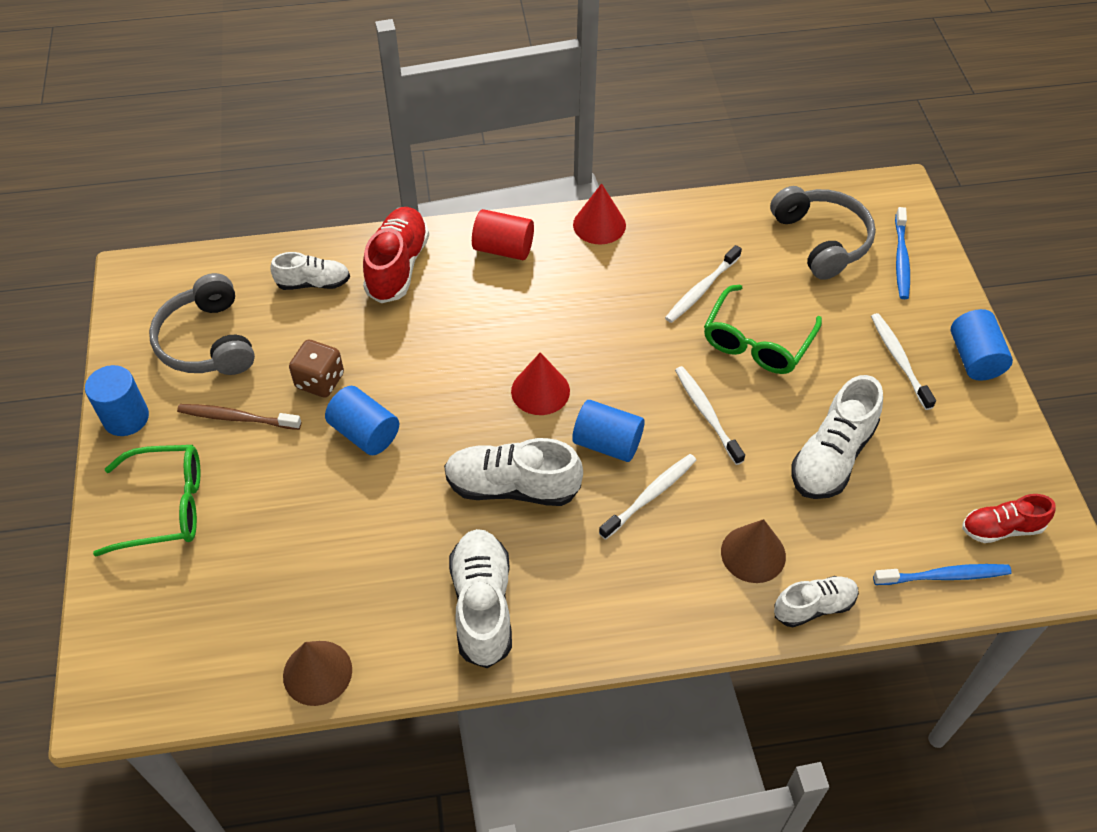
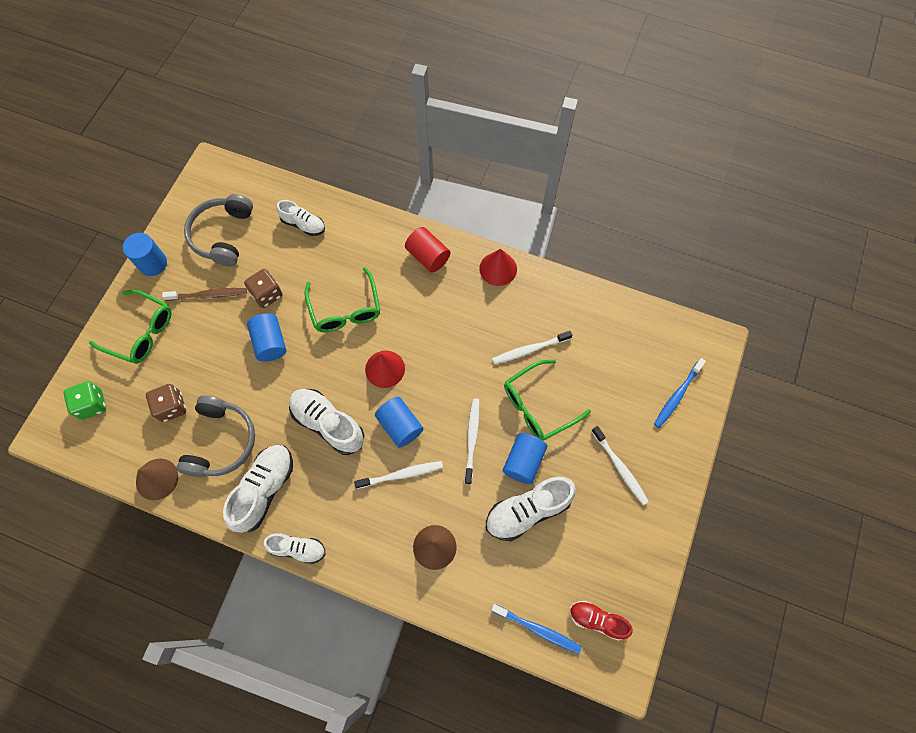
camera: 30 degrees right, 15 degrees up
(151, 630) = (92, 404): none -> green dice
(236, 418) = (208, 295): brown toothbrush -> brown toothbrush turned 135 degrees clockwise
(277, 574) = (172, 407): none -> brown dice
(397, 266) = (358, 237): red shoe -> none
(440, 350) = (345, 309): none -> green glasses
(814, 607) = (445, 601): white shoe -> white shoe (298, 549)
(822, 240) = (634, 354): grey headphones -> grey headphones (221, 442)
(899, 359) = (620, 468): white toothbrush -> white toothbrush turned 135 degrees clockwise
(974, 358) = (671, 494): blue cylinder -> blue cylinder (523, 461)

